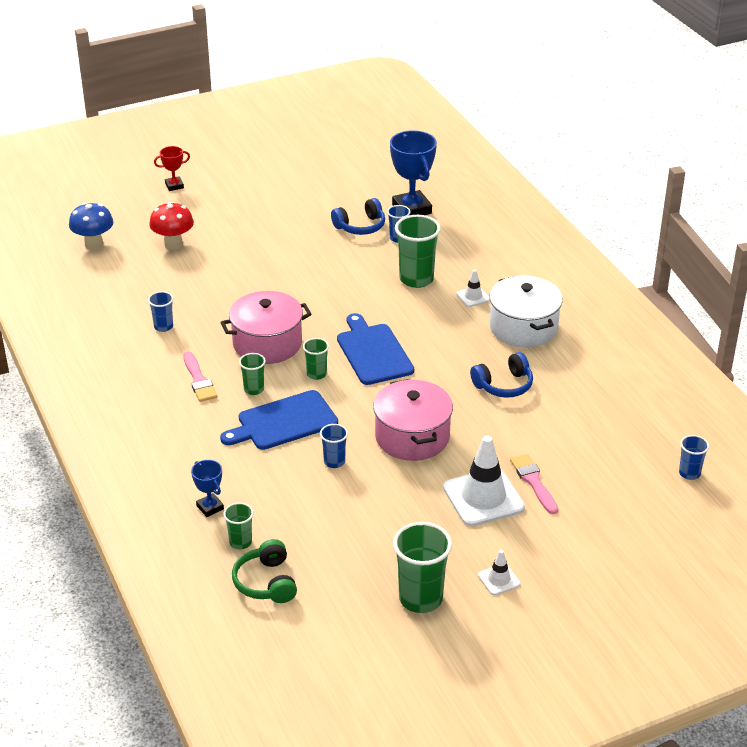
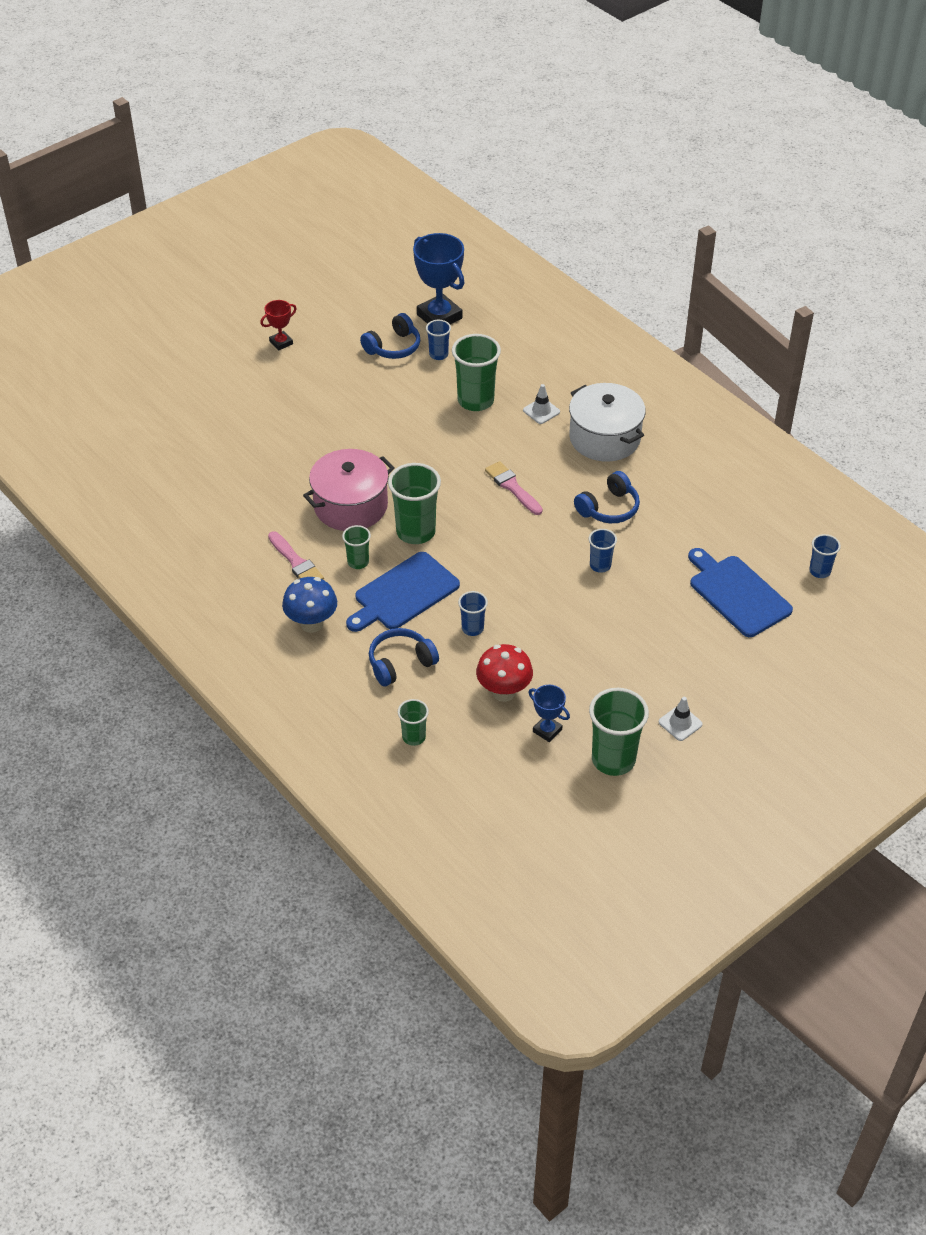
camera: 15 degrees left, 10 degrees up
(94, 244) = (113, 419): blue mushroom -> blue mushroom (311, 624)
(163, 327) = (232, 506): blue cup -> blue cup (600, 565)
(173, 244) = (201, 404): red mushroom -> red mushroom (504, 692)
(174, 186) = (172, 331): red trophy -> red trophy (281, 343)
(210, 507) = (367, 705): blue trophy -> blue trophy (547, 730)
(255, 478) = (400, 663): none -> blue headphones
(266, 582) = (457, 775): green headphones -> none
(316, 374) = (416, 532): green cup -> green cup, size x1.86
(373, 352) = (464, 495): blue cutting board -> blue cutting board (737, 594)
(412, 437) = (539, 584): pink pot -> none
(483, 498) = (634, 638): white traffic cone -> none
(533, 482) = (675, 610): pink brush -> pink brush (512, 487)

